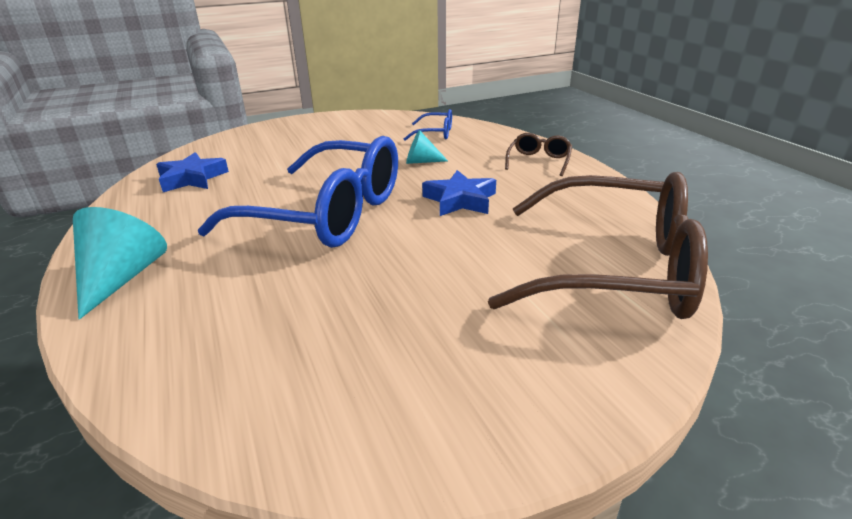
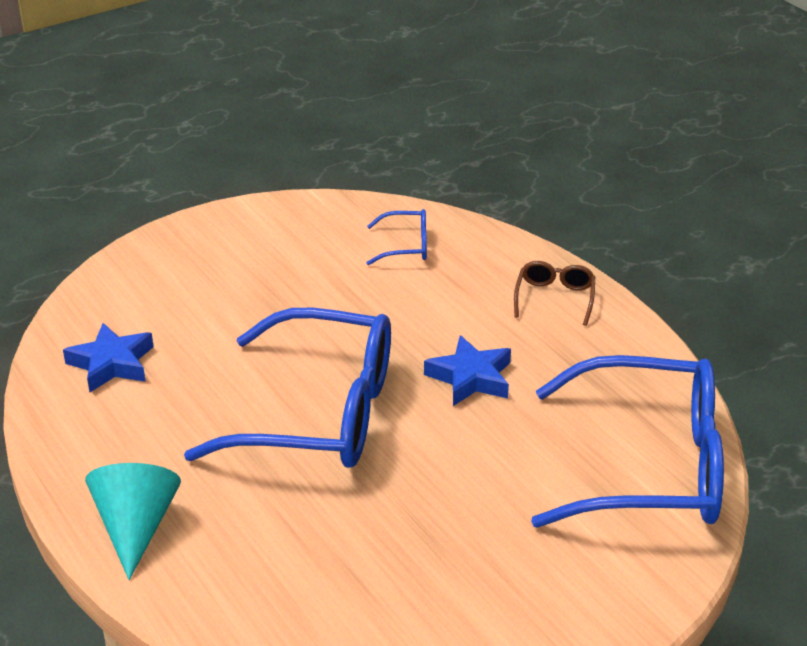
camera: 10 degrees left, 5 degrees up
(421, 161) = (404, 309): turquoise cone -> none
(612, 268) = (647, 466): brown glasses -> blue glasses

